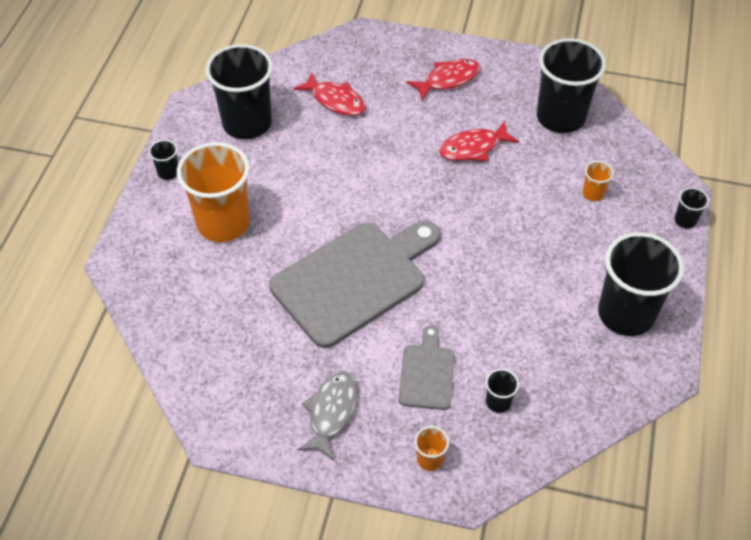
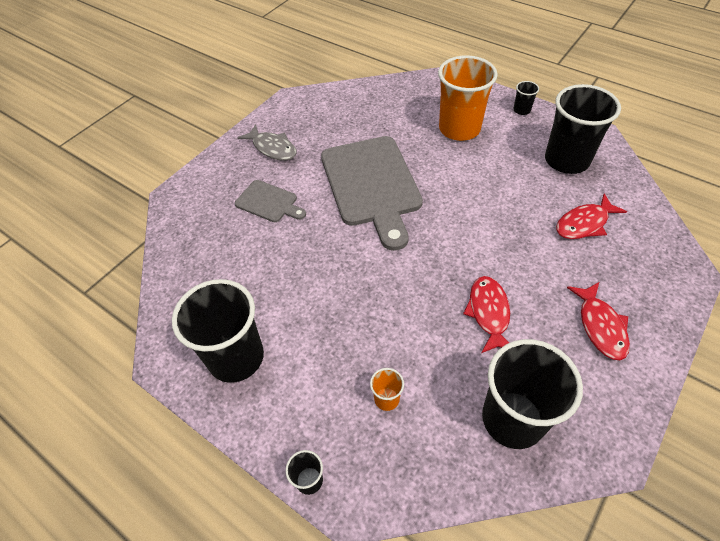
camera: 115 degrees right, 0 degrees up
(430, 459) = (207, 185): orange cup -> none
(498, 402) = (220, 234): black cup -> none

